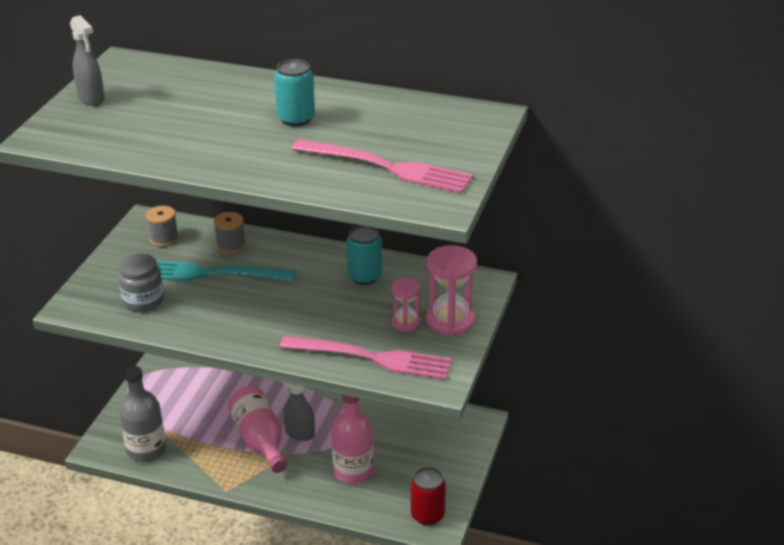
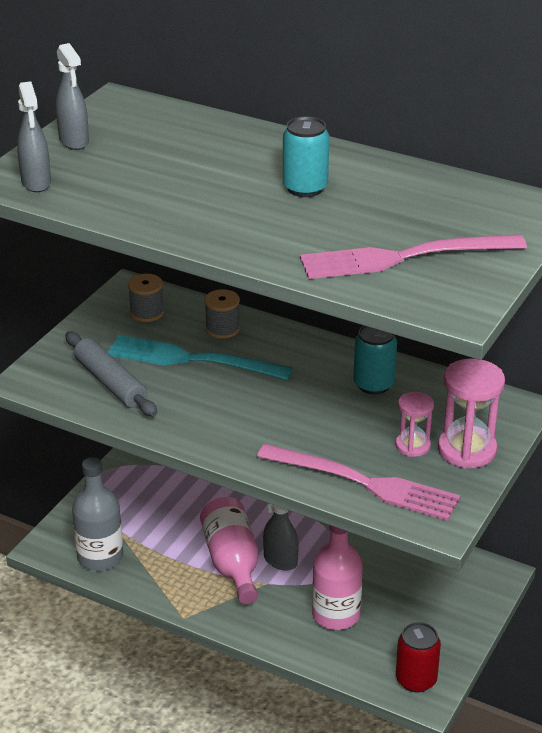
camera: 10 degrees right, 0 degrees up
(66, 137) = (36, 183): none -> grey spray bottle
(143, 300) = (110, 383): grey jar -> grey rolling pin
(388, 167) = (403, 258): pink fork -> pink fork turned 135 degrees clockwise

